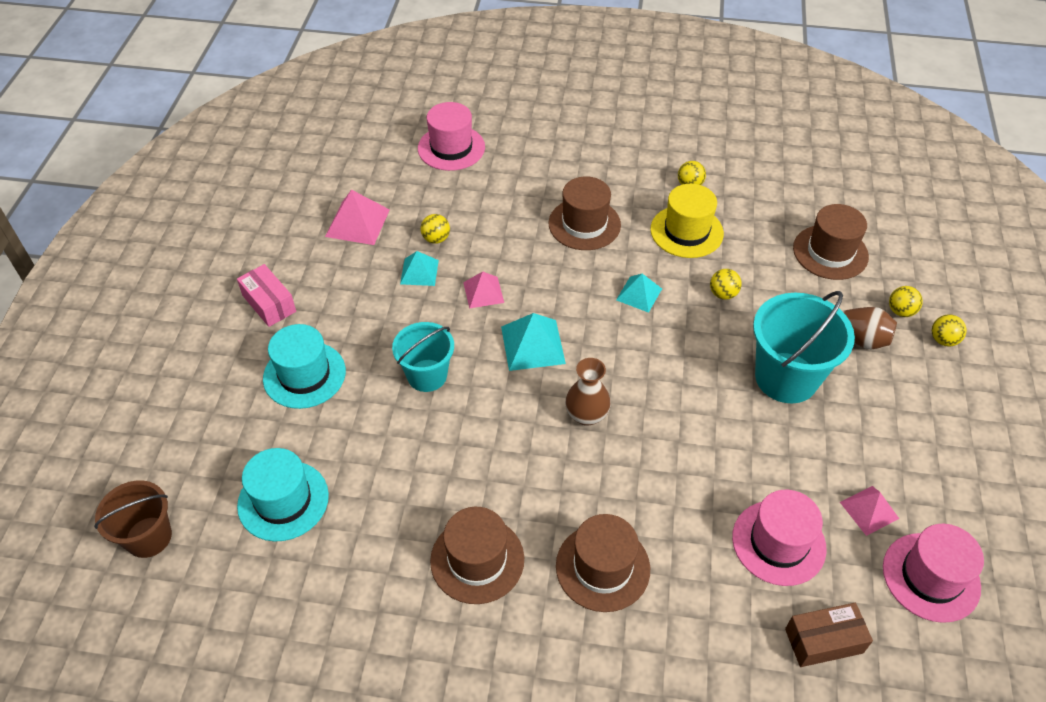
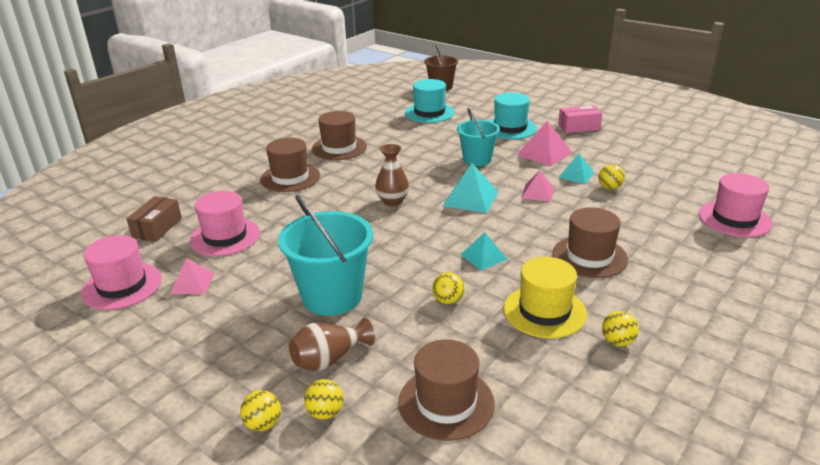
camera: 120 degrees right, 20 degrees down
(357, 223) = (645, 164): pink pyramid -> pink pyramid (544, 153)

